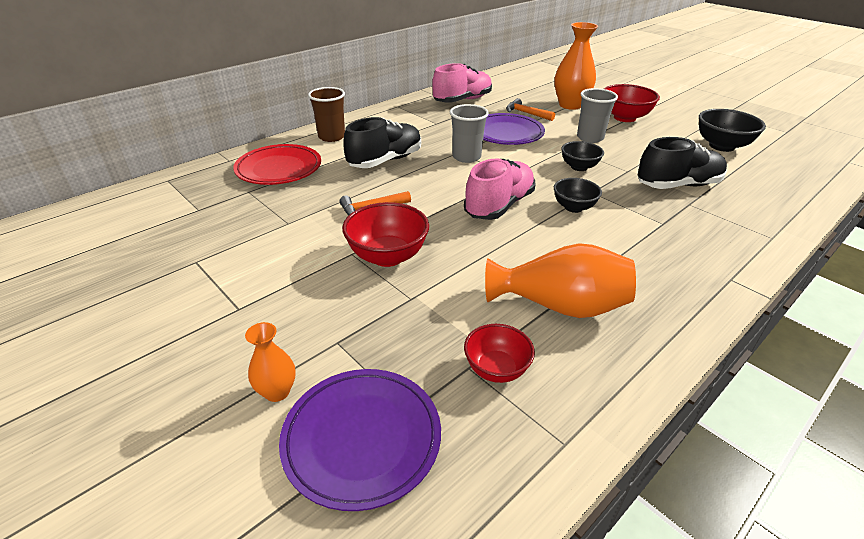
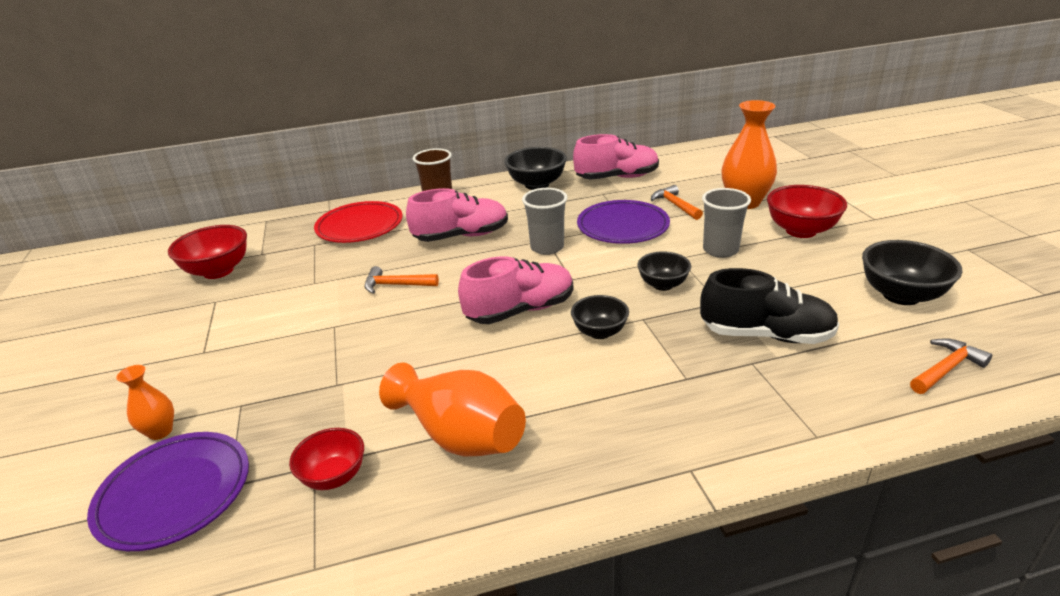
camera: 30 degrees right, 5 degrees down
(385, 161) = (461, 236): black shoe -> pink shoe
(387, 256) = (360, 337): red bowl -> red bowl (218, 271)
(404, 113) = (537, 185): none -> black bowl
(789, 182) = (946, 369): none -> orange hammer

